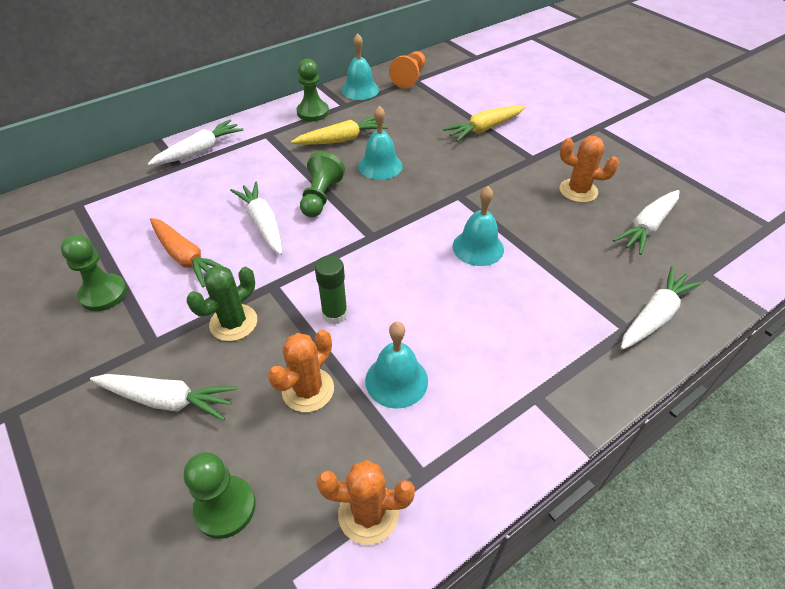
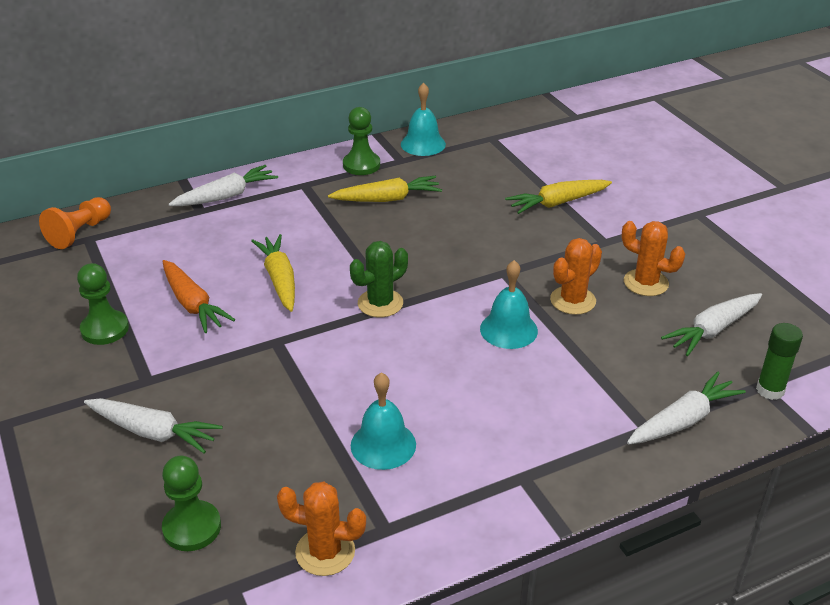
camera: 10 degrees right, 10 degrees down
(233, 323) = (230, 372): green cactus -> green cactus (380, 303)
(263, 224) = (279, 279): white carrot -> yellow carrot
(308, 390) = (291, 441): orange cactus -> orange cactus (573, 300)
(321, 197) = (348, 258): green pawn -> none
(335, 314) = (335, 376): green glue stick -> green glue stick (770, 390)
(380, 166) = (423, 232): turquoise bell -> none
(409, 78) = (486, 135): orange pawn -> orange pawn (80, 233)

